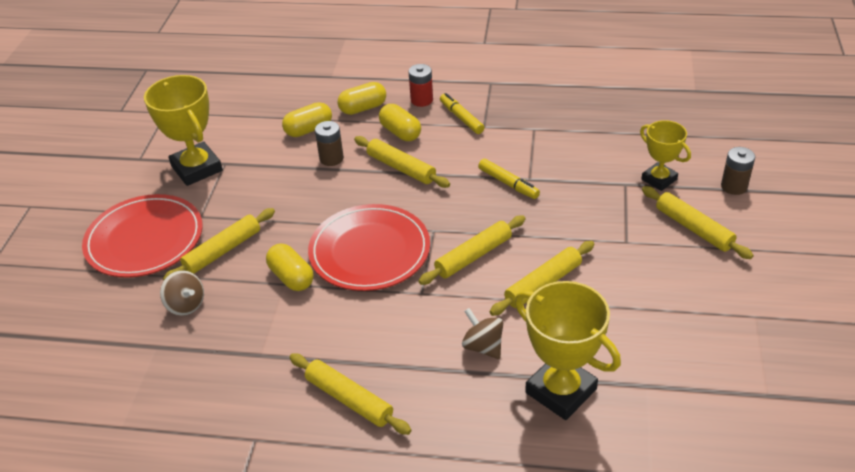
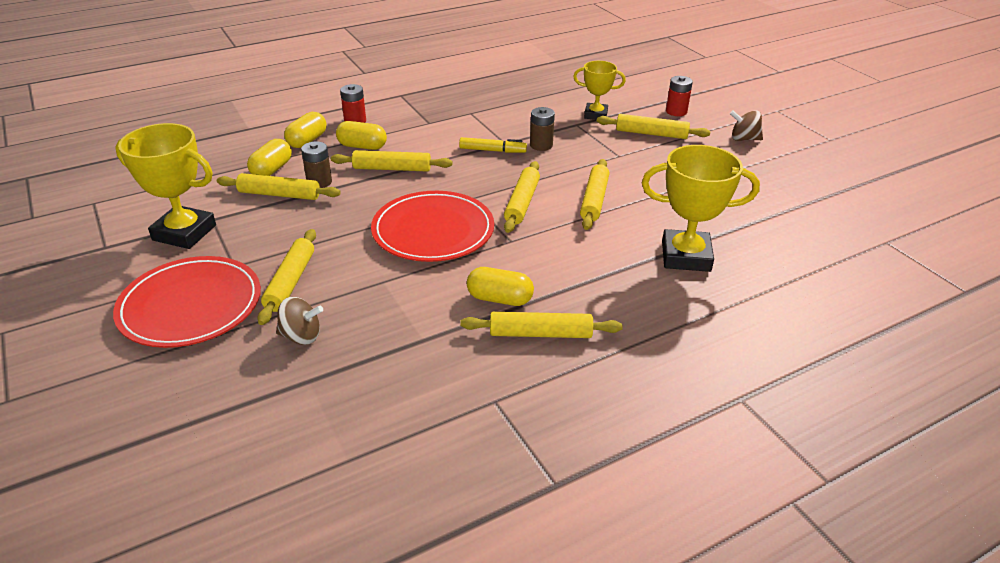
camera: 40 degrees left, 5 degrees down
(291, 159) = (279, 195): none -> yellow rolling pin
(291, 277) = (384, 274): yellow capsule -> yellow capsule (499, 299)
(461, 118) = (404, 122): yellow marker -> none
(483, 346) = (599, 254): brown spinning top -> brown spinning top (744, 139)
(734, 186) = (647, 104): brown battery -> brown battery (541, 145)
(757, 210) = (676, 111): none -> red battery

